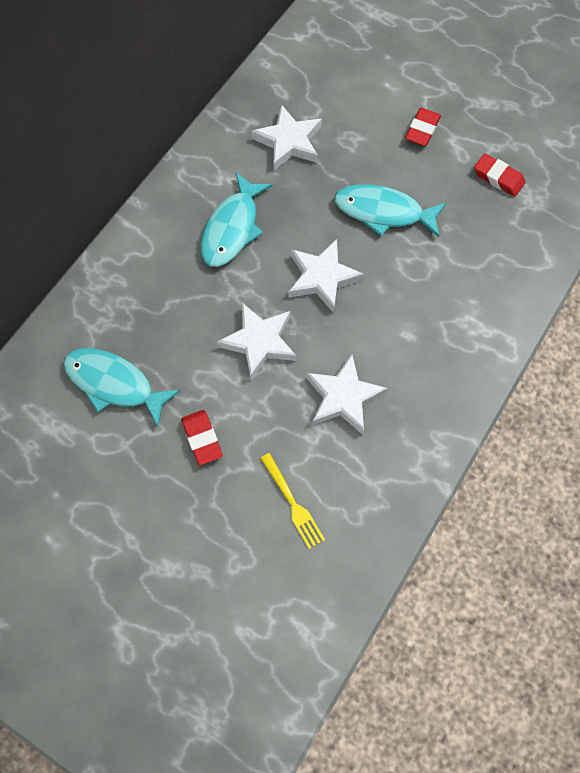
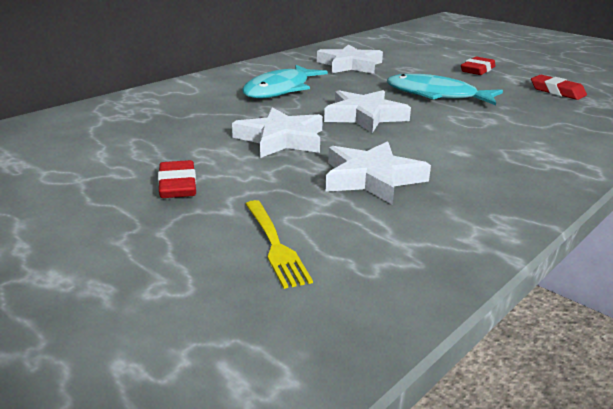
camera: 10 degrees right, 40 degrees down
(114, 384) = (101, 145): turquoise fish -> none

